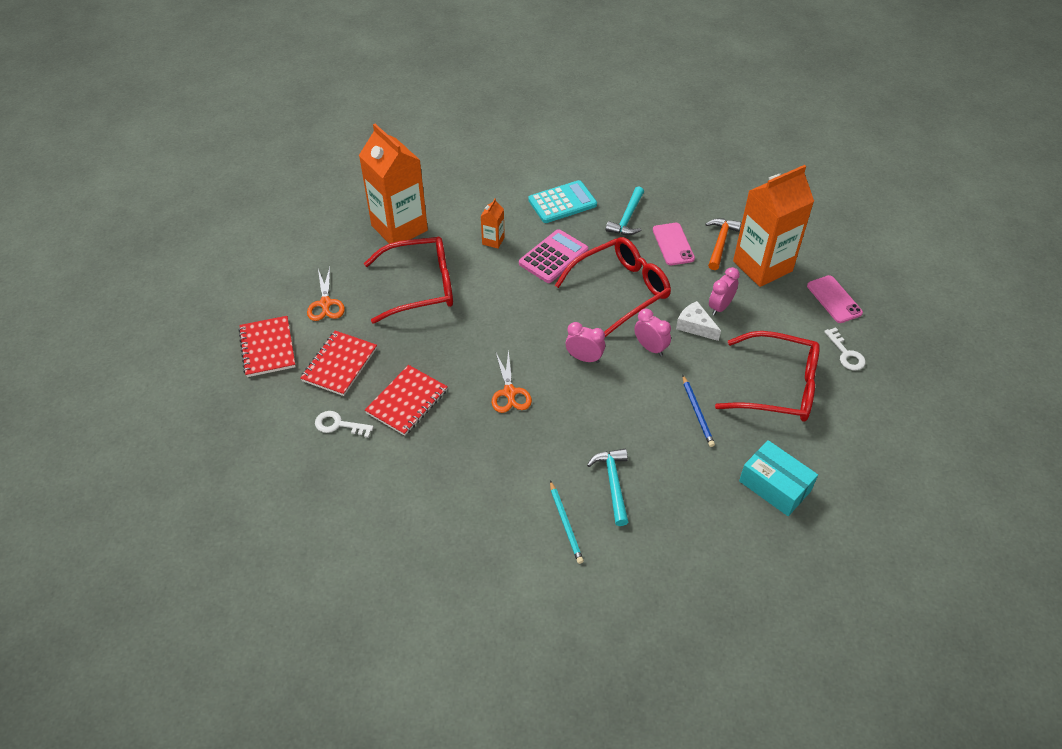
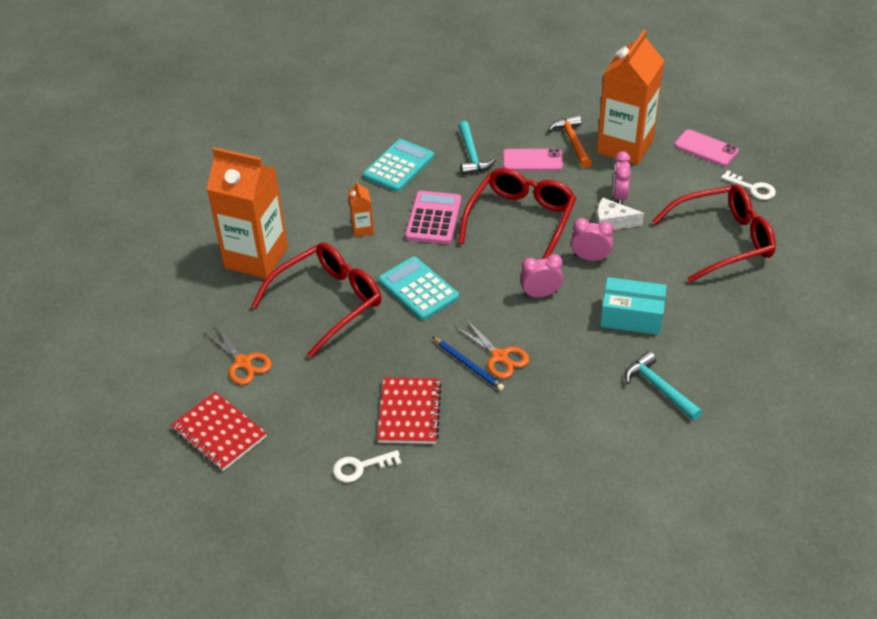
camera: 30 degrees left, 5 degrees down
(339, 364) = (310, 412): red notebook -> none
(494, 308) = (418, 289): none -> turquoise calculator
(565, 523) = (648, 442): turquoise pencil -> none
(673, 244) = (532, 160): pink phone -> pink phone turned 45 degrees counterclockwise
(697, 412) = (677, 293): blue pencil -> blue pencil (468, 365)
(774, 486) = (789, 322): turquoise box -> turquoise box (631, 316)

